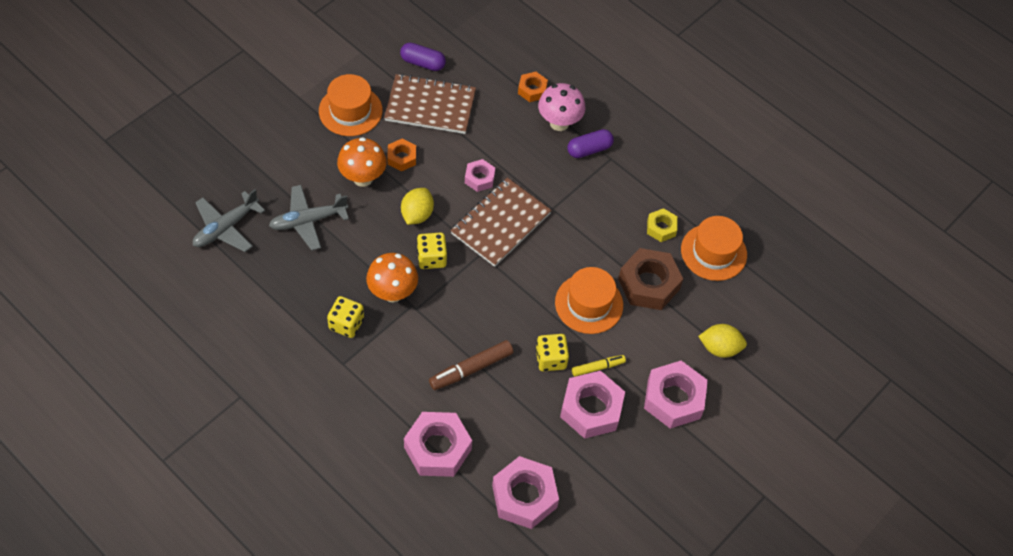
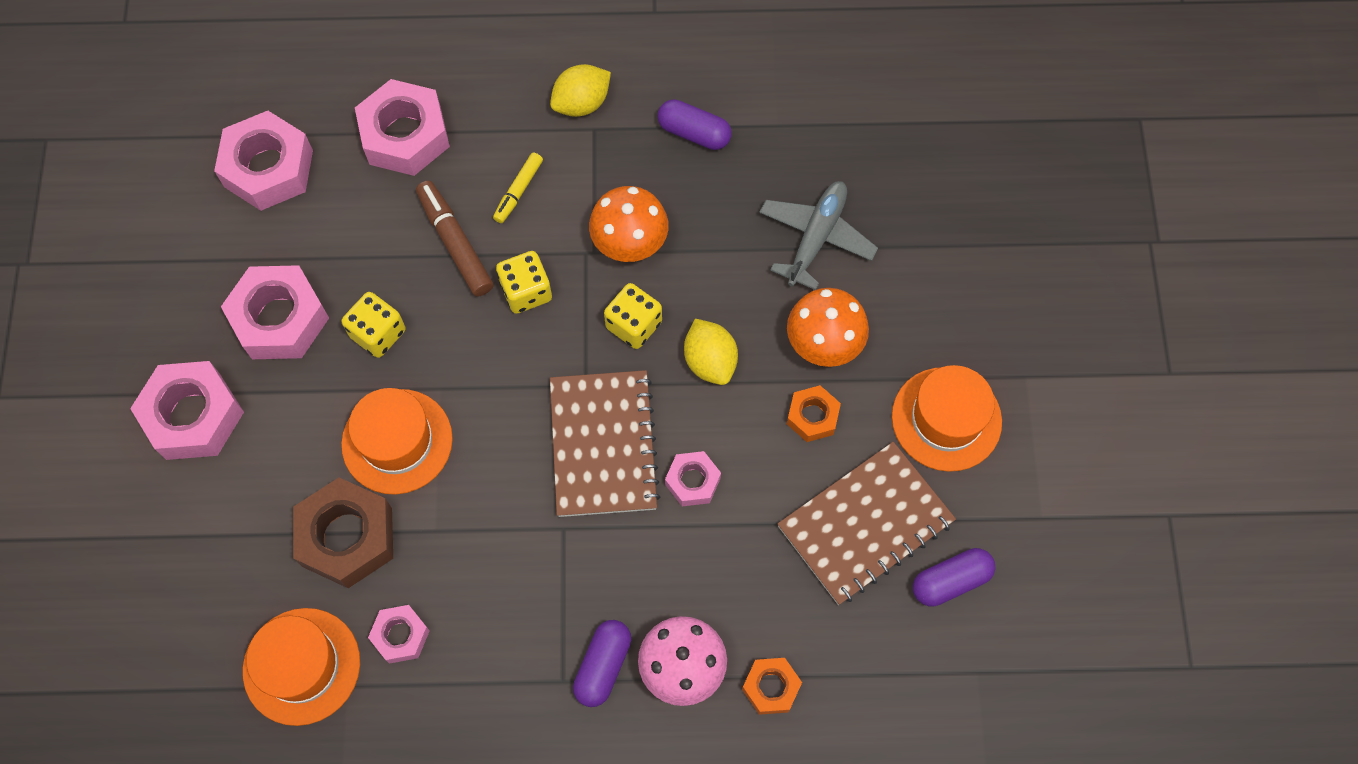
camera: 140 degrees right, 10 degrees up
(225, 228) = (888, 148): grey plane -> none
(300, 316) = (694, 133): none -> purple capsule
(346, 324) = (638, 169): yellow dice -> yellow dice (526, 291)
(471, 369) = (455, 243): brown marker -> brown marker turned 45 degrees counterclockwise
(598, 367) = (315, 373): yellow marker -> yellow marker (518, 191)
(661, 228) = (400, 636): yellow nut -> pink nut
(719, 348) = (187, 532): yellow lemon -> yellow lemon (582, 103)

